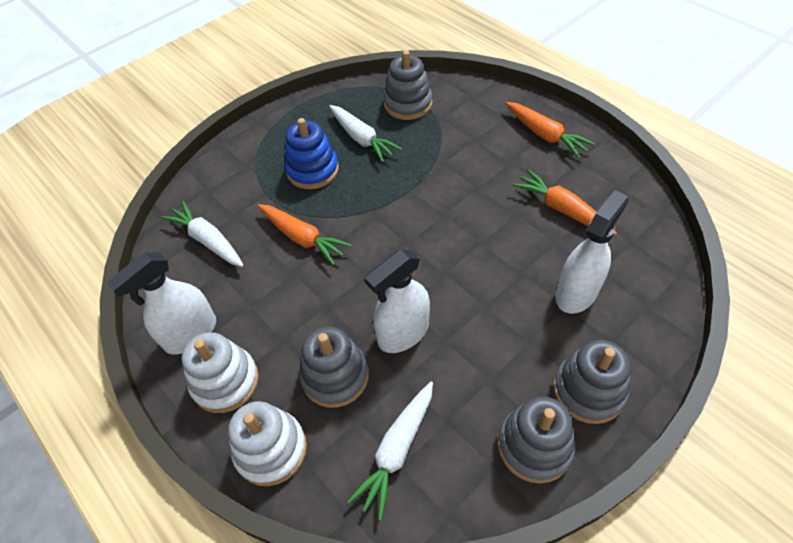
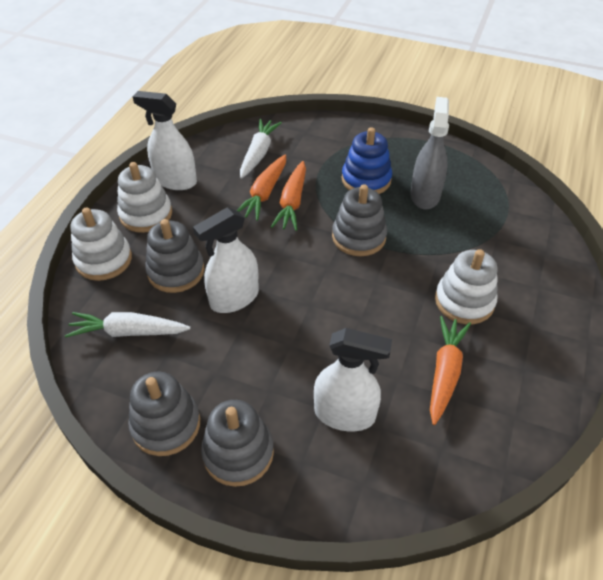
camera: 60 degrees right, 5 degrees down
(362, 139) = (425, 195): white carrot -> grey spray bottle
(403, 333) = (234, 298): white spray bottle -> white spray bottle turned 60 degrees counterclockwise
(408, 104) = (494, 209): grey stacking toy -> grey stacking toy (358, 237)
(496, 166) = (464, 301): none -> white stacking toy
(545, 135) = (540, 329): orange carrot -> orange carrot (264, 193)

